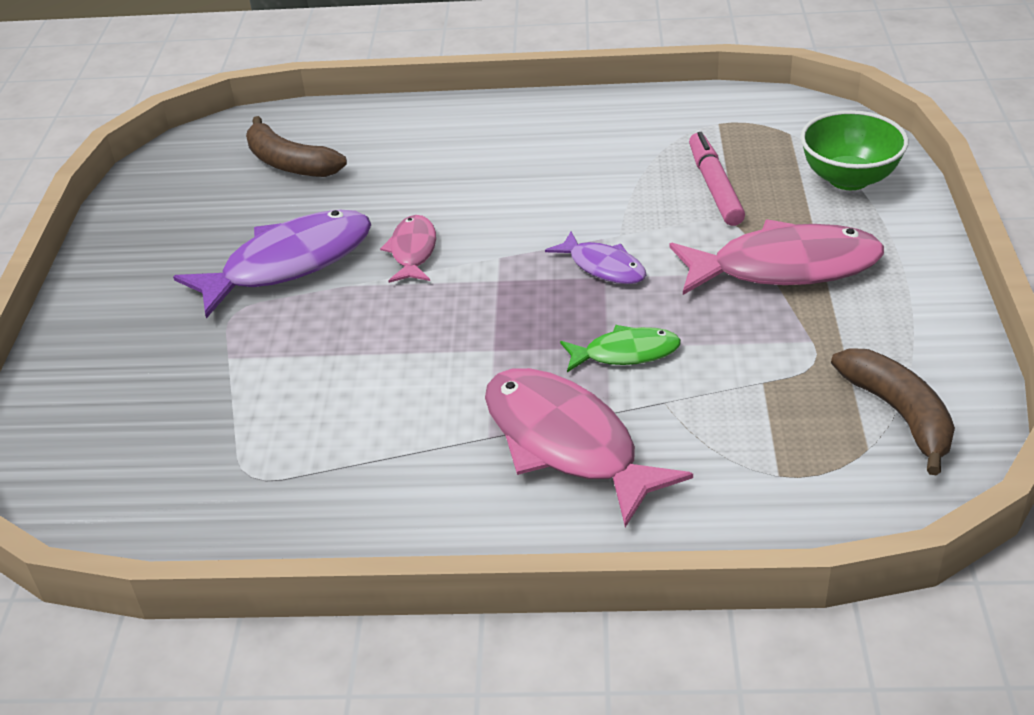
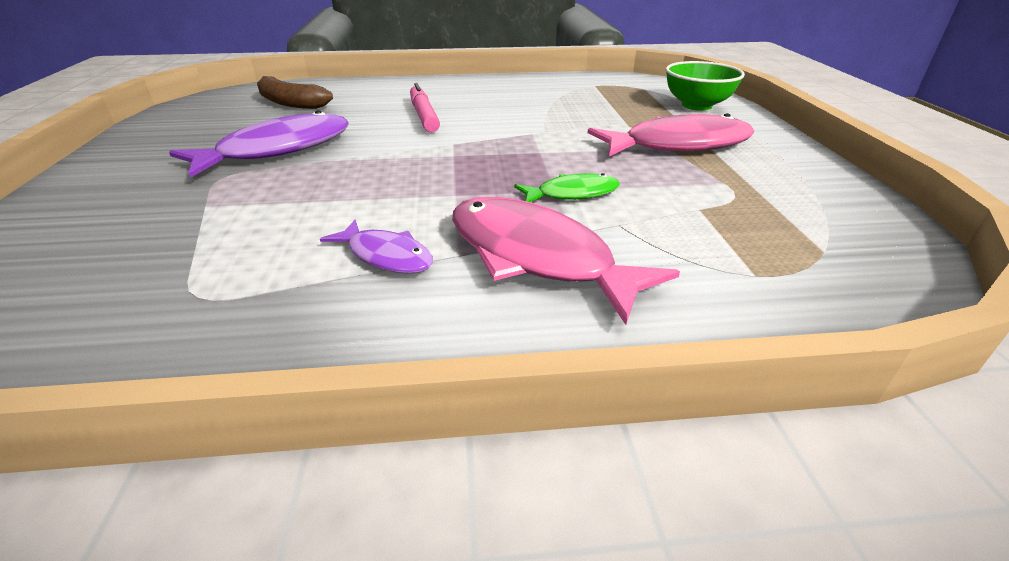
camera: 10 degrees left, 5 degrees down
(413, 251) = (382, 141): pink fish -> none
(603, 267) = (537, 147): purple fish -> purple fish (386, 256)
(714, 187) = (605, 110): pink marker -> pink marker (423, 115)
(899, 414) = (832, 226): brown banana -> none

